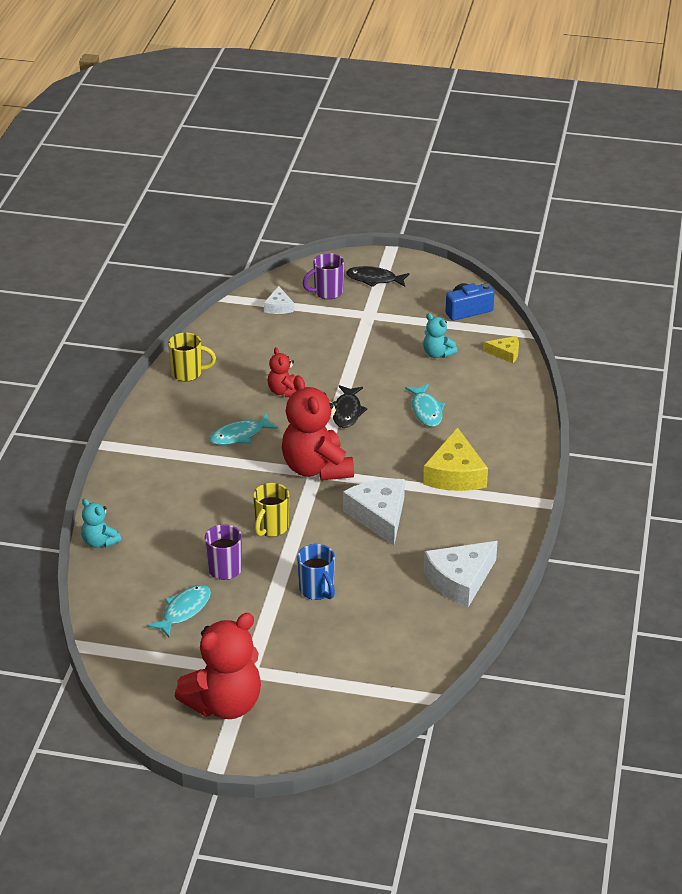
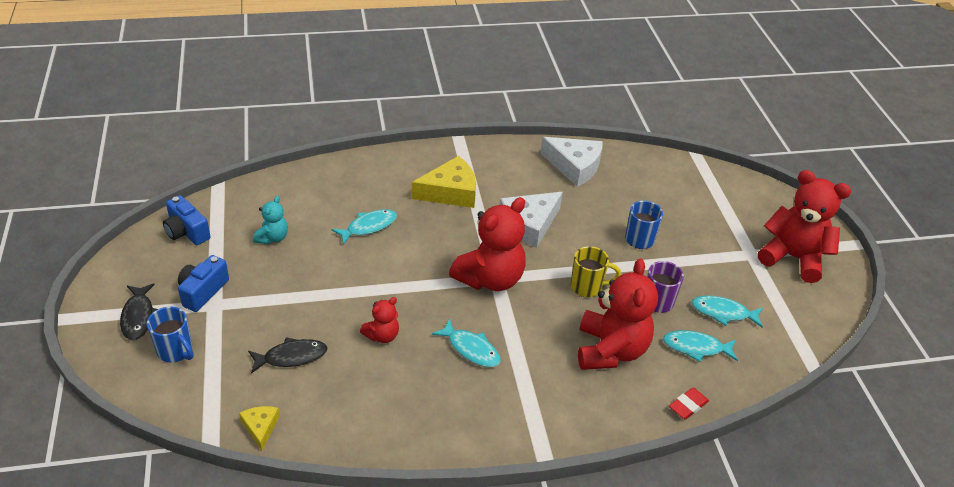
camera: 115 degrees left, 5 degrees up
(100, 542) = (688, 406): turquoise teddy bear -> red eraser
(155, 573) = (696, 347): none -> turquoise fish
(187, 516) = (610, 350): none -> red teddy bear
(188, 373) = (382, 431): yellow mug -> none
(278, 307) = (218, 387): white cheese -> none
(327, 292) = (176, 351): purple mug -> blue mug
(347, 412) = (394, 279): black fish -> black fish (291, 357)
(387, 311) = (202, 291): none -> blue camera
(505, 353) = (256, 194): yellow cheese -> yellow cheese (260, 427)

